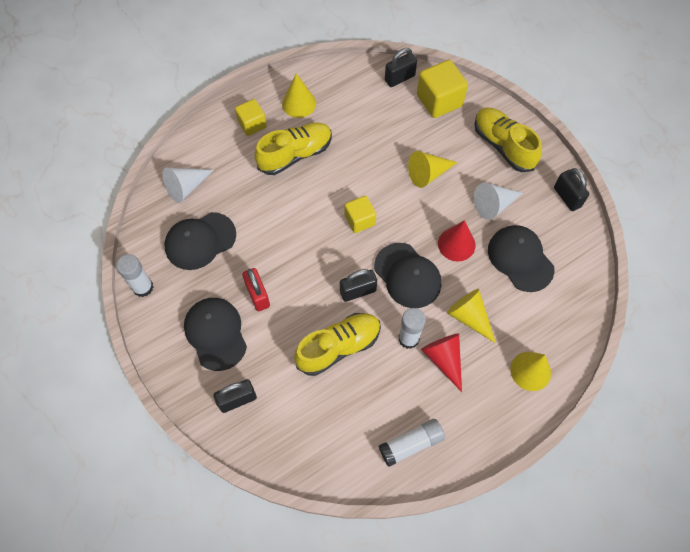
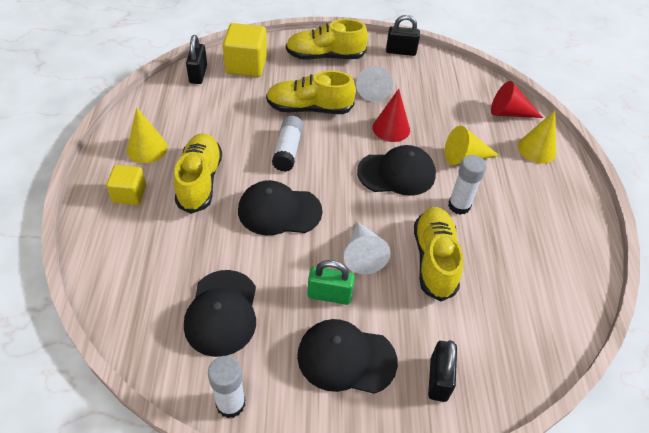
camera: 60 degrees left, 15 degrees down
(186, 187) = (143, 290): white cone -> white cone (362, 254)
(257, 295) = (329, 295): red padlock -> green padlock
(358, 291) = (386, 215): black padlock -> none
(359, 220) = (314, 174): yellow cube -> none
(411, 444) = (563, 260): white glue stick -> white glue stick (288, 150)
(428, 174) = (309, 108): yellow cone -> yellow shoe
(444, 359) = (494, 194): red cone -> red cone (509, 113)
(520, 259) = (434, 102): black cap -> black cap (279, 211)

